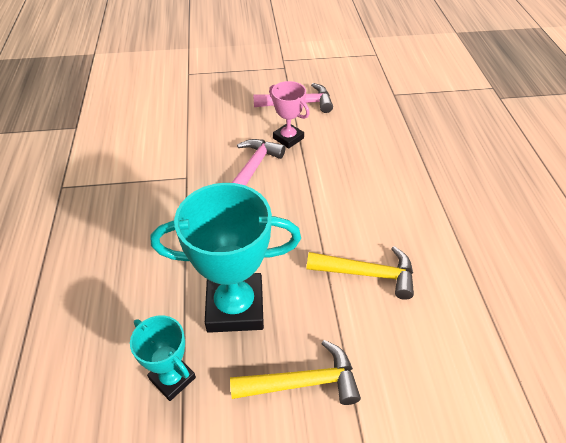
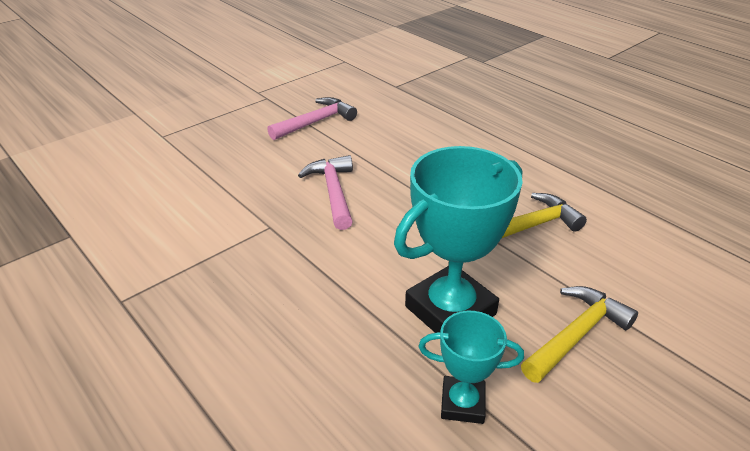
camera: 35 degrees left, 10 degrees down
(288, 138) = (339, 153): pink trophy -> none

